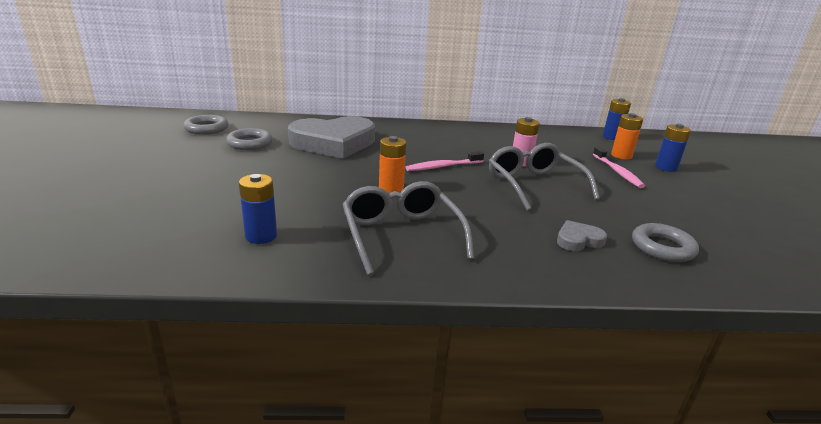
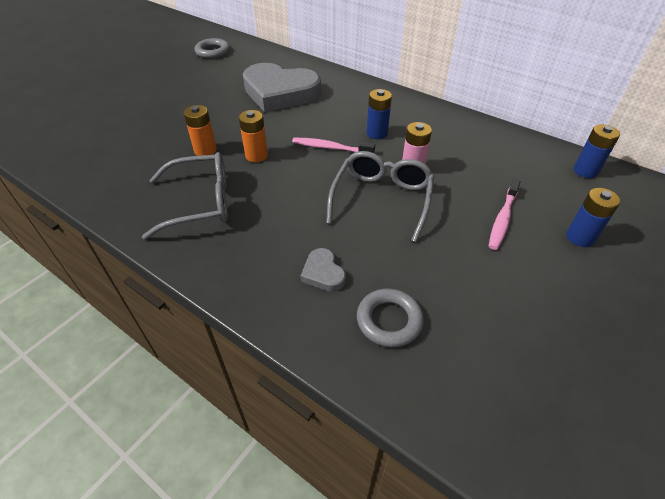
camera: 40 degrees right, 20 degrees up
(250, 143) = (221, 75): grey ring -> none
(261, 236) = (122, 165): blue battery -> blue battery (377, 133)
(401, 235) = (201, 203): grey glasses -> grey glasses turned 60 degrees clockwise
(578, 240) = (323, 273): grey heart -> grey heart turned 135 degrees counterclockwise
(621, 155) = (548, 200): orange battery -> orange battery (205, 150)

